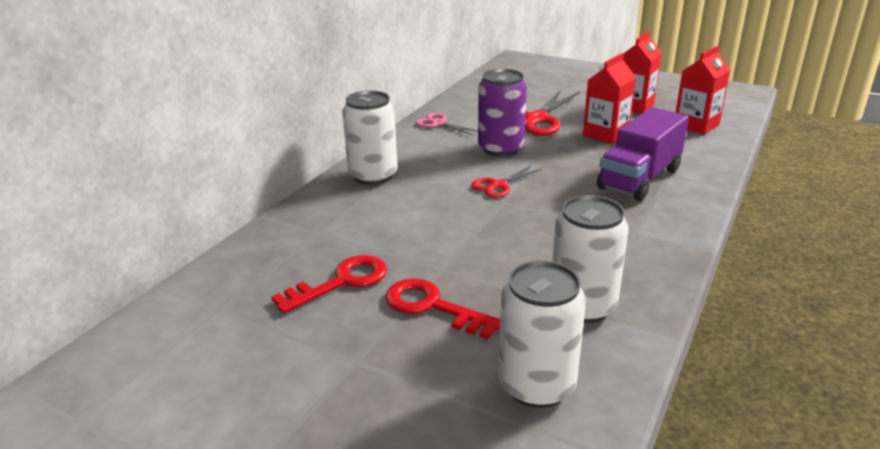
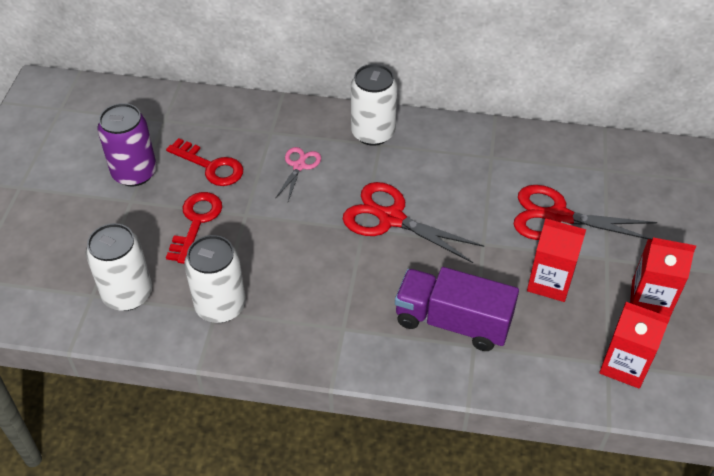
camera: 70 degrees right, 20 degrees up
(438, 124) = (504, 145): pink scissors -> pink scissors (299, 166)
(498, 185) = (391, 218): red scissors -> red scissors, size x1.85
(500, 149) = (469, 204): purple can -> purple can (134, 173)

